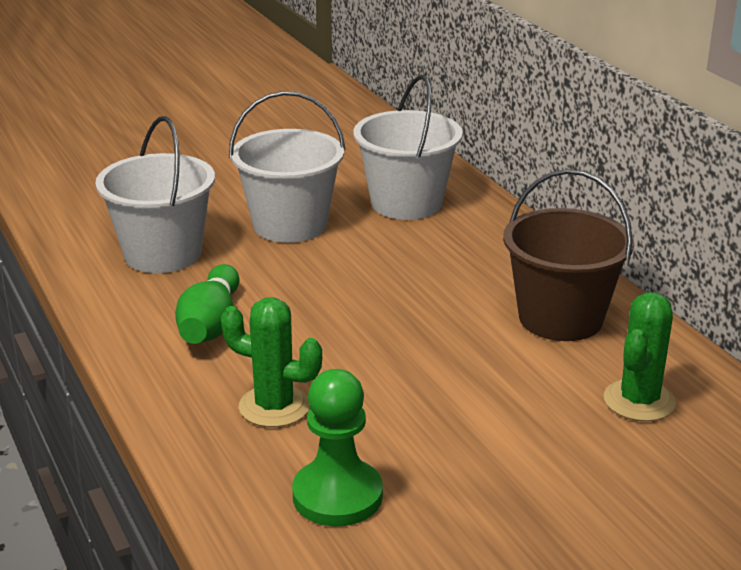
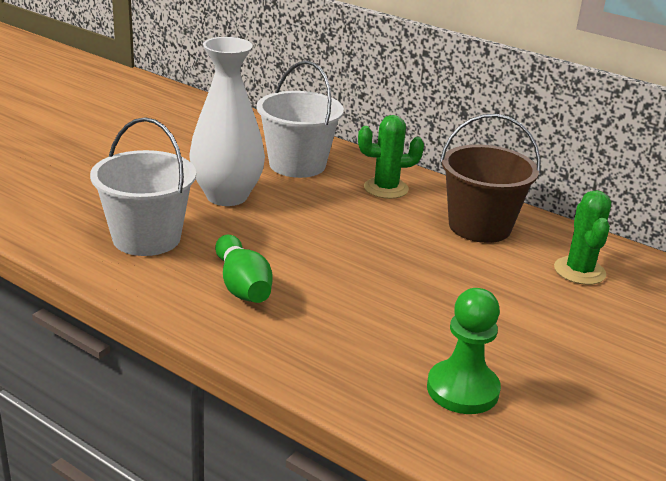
camera: 30 degrees left, 0 degrees up
(274, 406) = (353, 336): green cactus -> green cactus (386, 188)
(290, 225) = (227, 196): white bucket -> white vase

